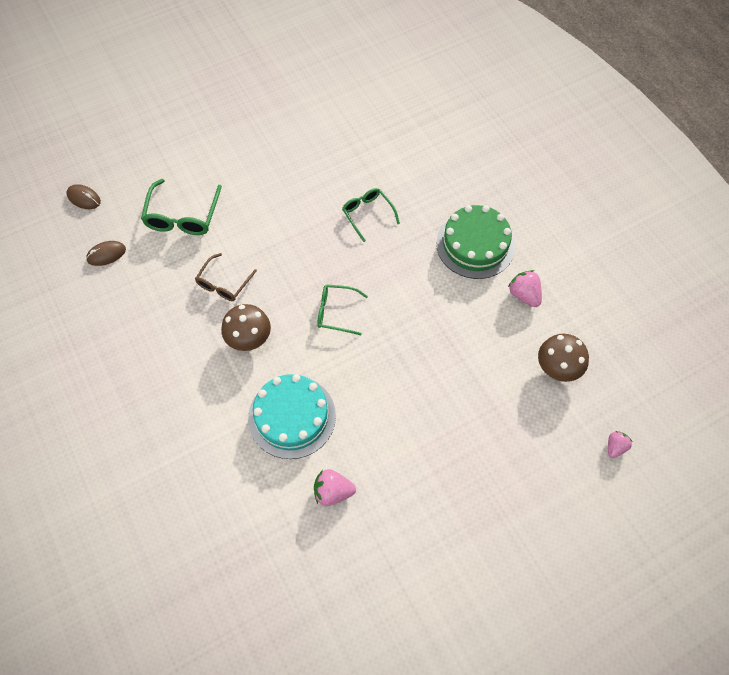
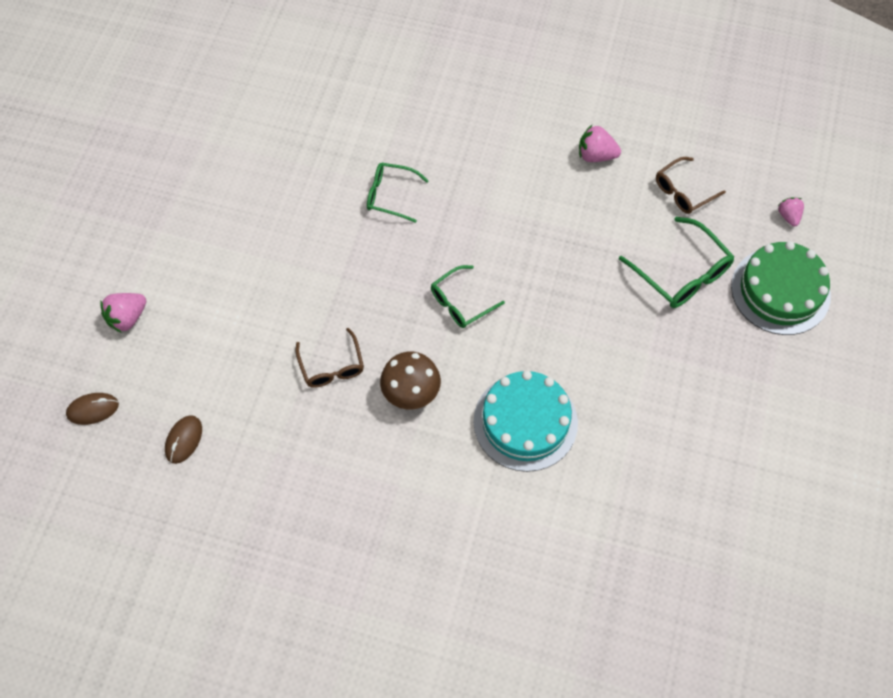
camera: 45 degrees left, 0 degrees up
(182, 216) = (217, 340): green glasses -> green glasses (681, 273)
(333, 492) = (627, 449): pink strawberry -> pink strawberry (127, 318)
(475, 244) = (511, 146): green cake -> green cake (780, 291)
(558, 367) = (684, 191): brown mushroom -> brown glasses

